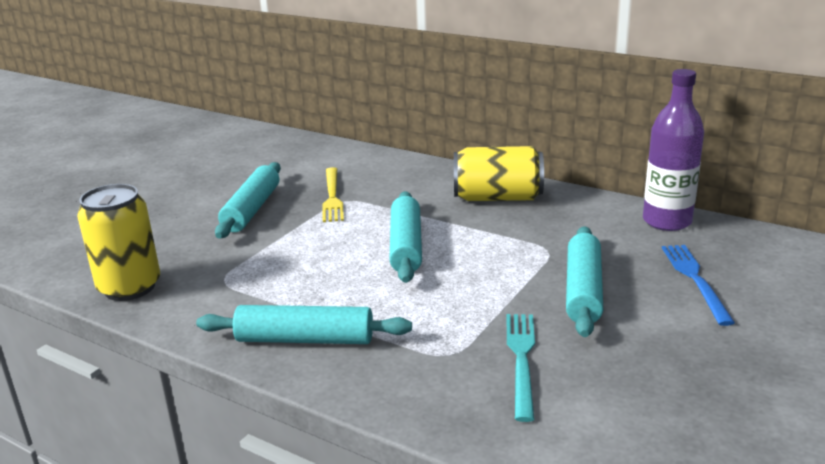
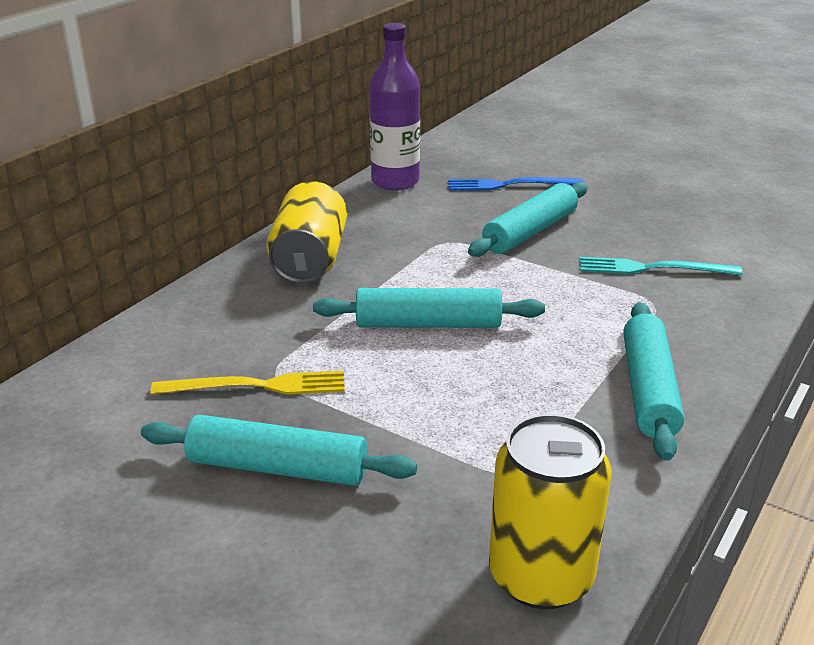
camera: 90 degrees left, 5 degrees up
(583, 290) = (530, 232): turquoise rolling pin -> turquoise rolling pin turned 60 degrees counterclockwise

